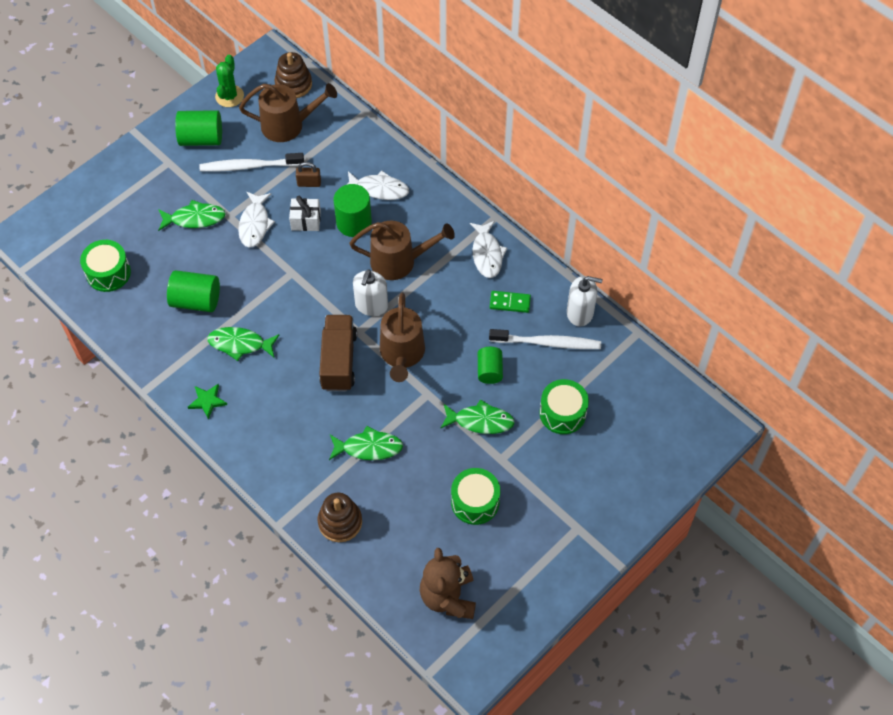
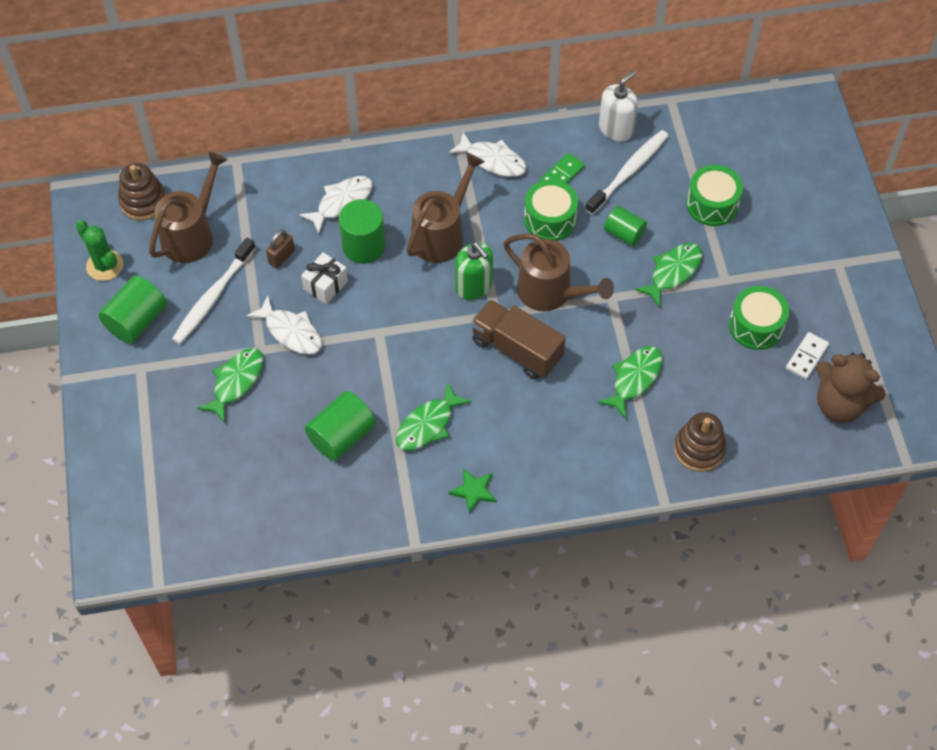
camera: 55 degrees left, 0 degrees up
(108, 273) = (236, 501): green drum -> green drum (550, 219)
(371, 305) = (474, 286): white soap dispenser -> green soap dispenser
(473, 551) = (806, 357): none -> white domino

